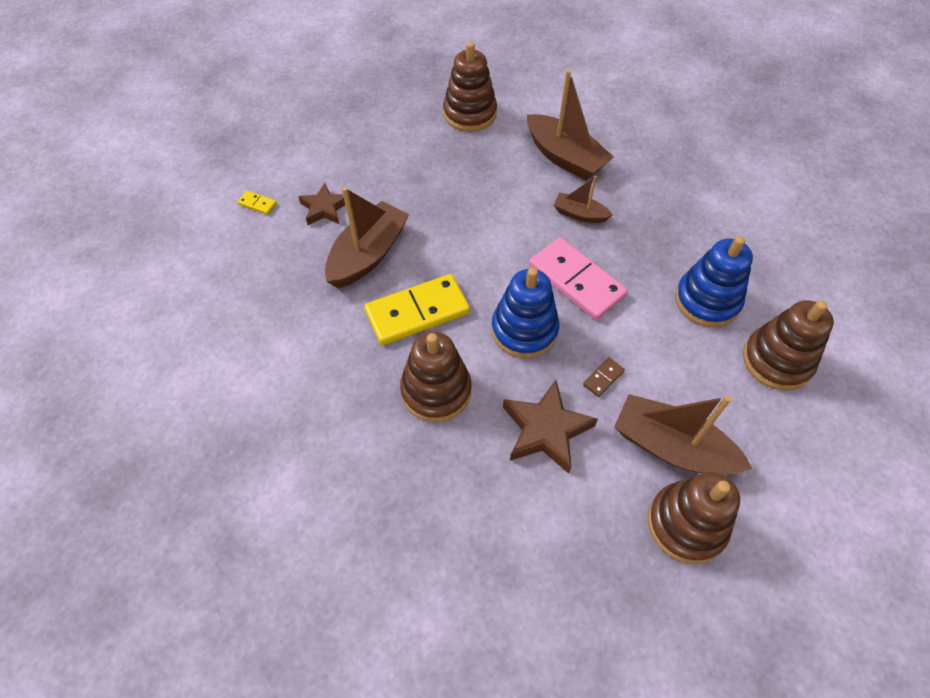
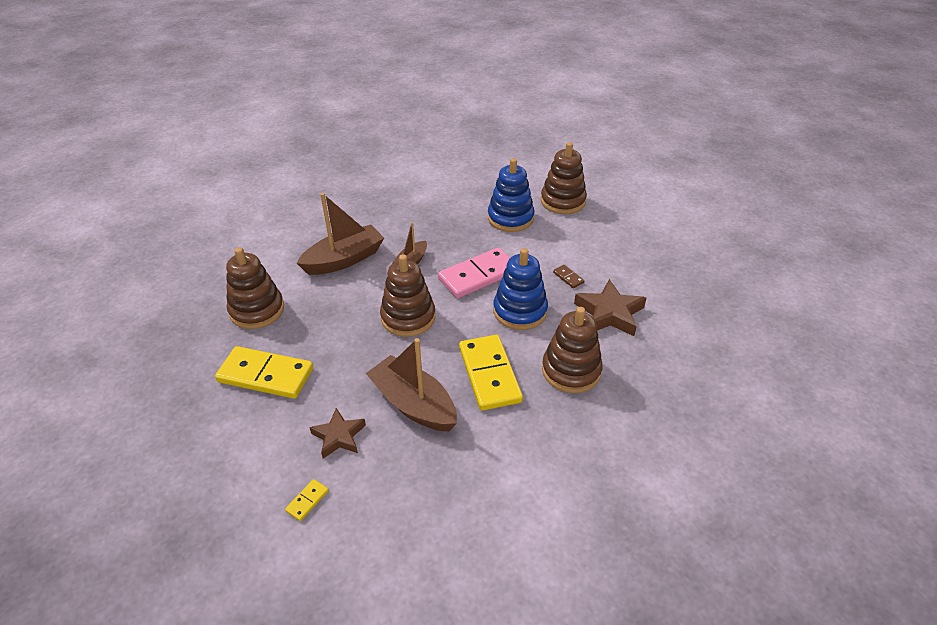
camera: 80 degrees left, 15 degrees down
(388, 142) = (265, 375): none -> yellow domino
(671, 447) = (623, 257): brown boat -> none
(686, 524) = (677, 262): brown stacking toy -> brown stacking toy (408, 317)

